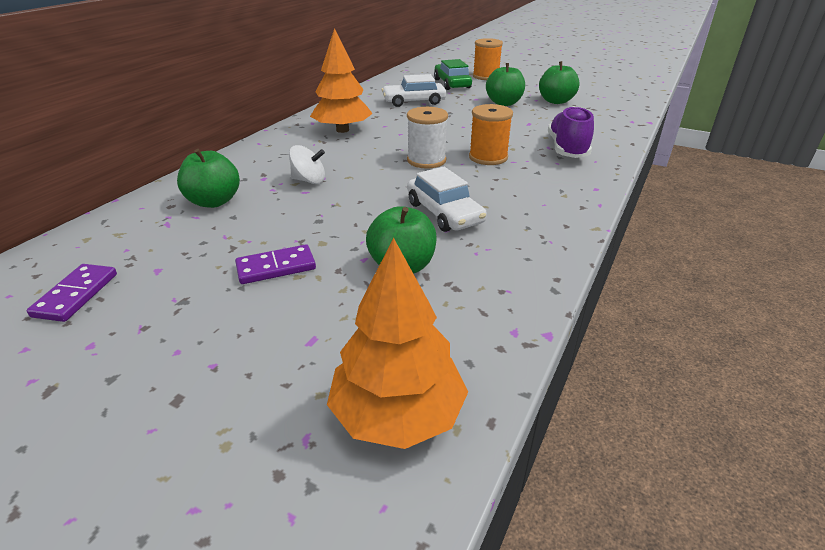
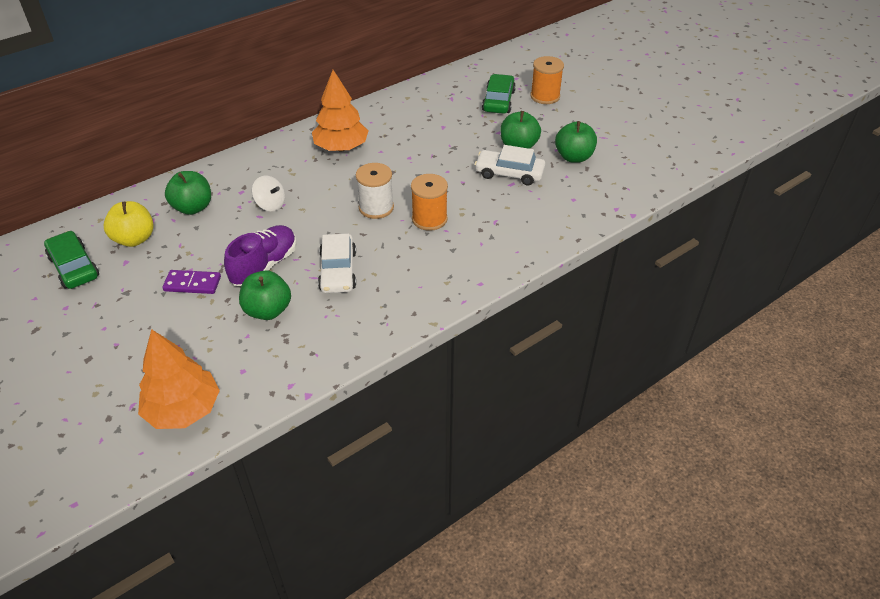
camera: 25 degrees right, 10 degrees up
(76, 295) = (74, 267): purple domino -> green car
(154, 245) = (134, 239): none -> yellow apple
(414, 101) = (436, 121): white car -> white car (509, 173)
(567, 149) = (508, 229): purple shoe -> purple shoe (264, 266)

